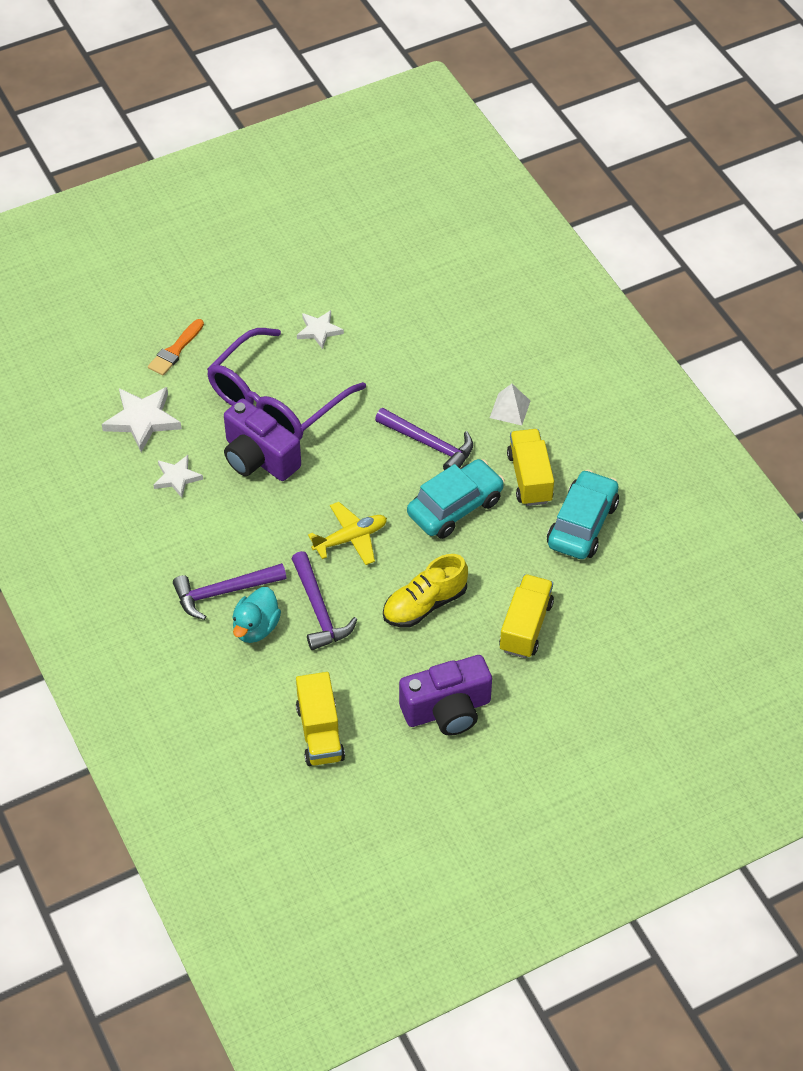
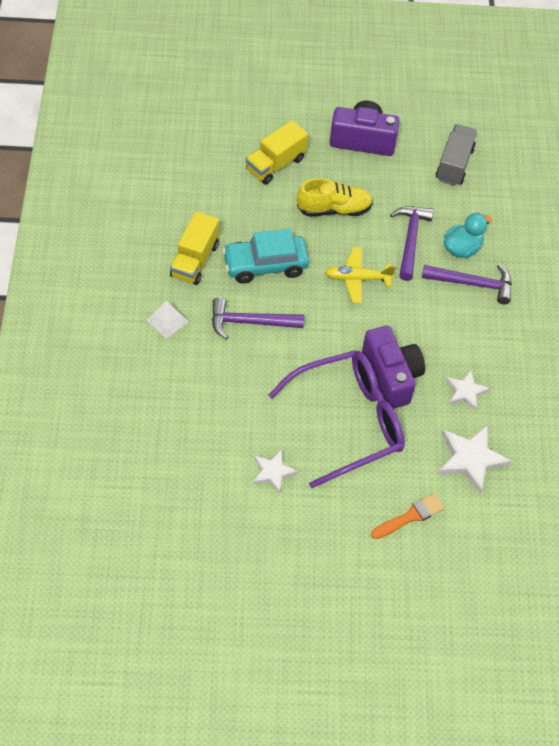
camera: 155 degrees left, 5 degrees up
(320, 732) = (454, 164): yellow truck -> grey truck
(429, 444) = (250, 322): purple hammer -> purple hammer turned 60 degrees counterclockwise
(582, 524) = (184, 210): turquoise car -> none

